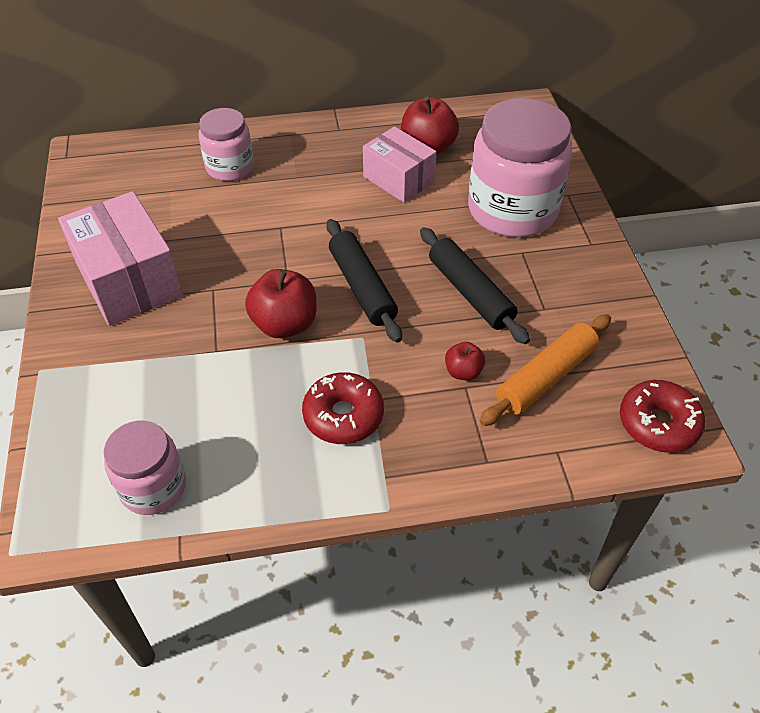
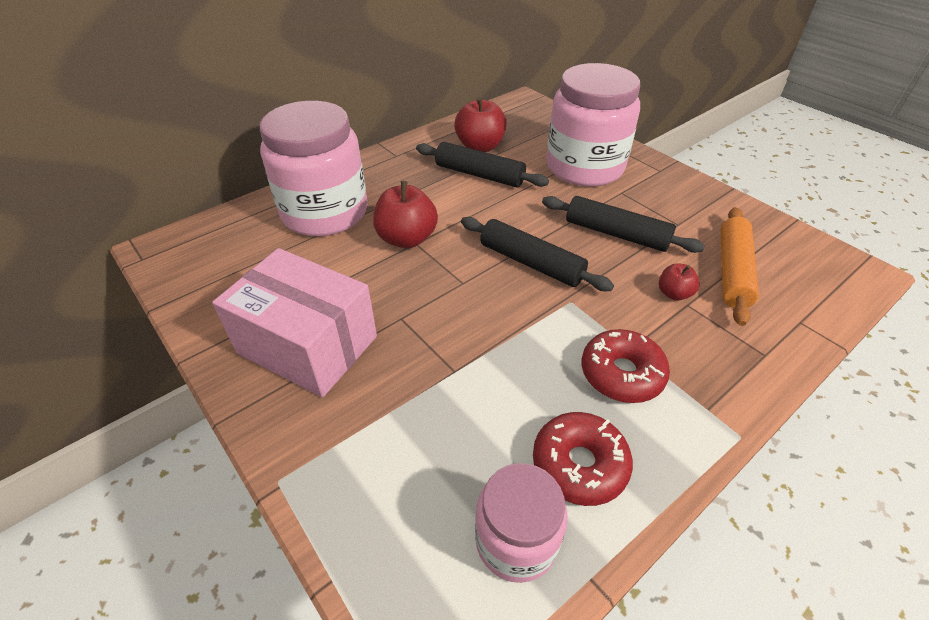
camera: 30 degrees left, 5 degrees down
(230, 167) = (325, 212): pink jar -> pink jar, size x1.78
(285, 324) = (495, 319): red apple -> red apple (407, 239)
(398, 179) = (479, 174): pink box -> black rolling pin
(658, 423) = (835, 270): red donut -> red donut (579, 464)

